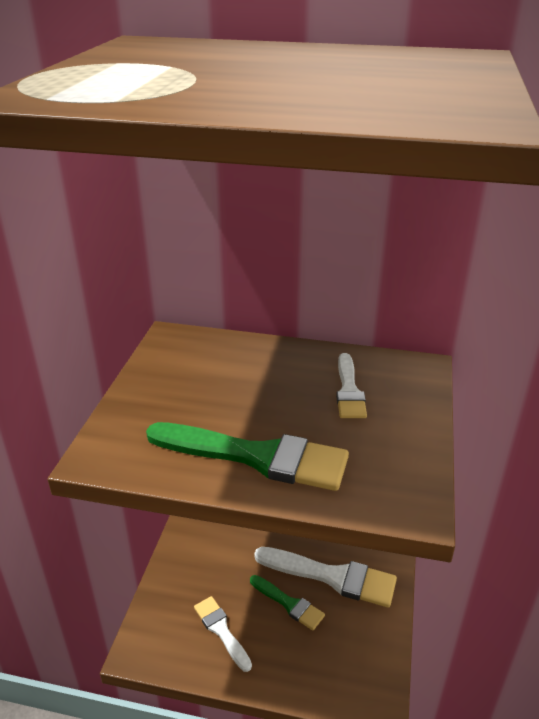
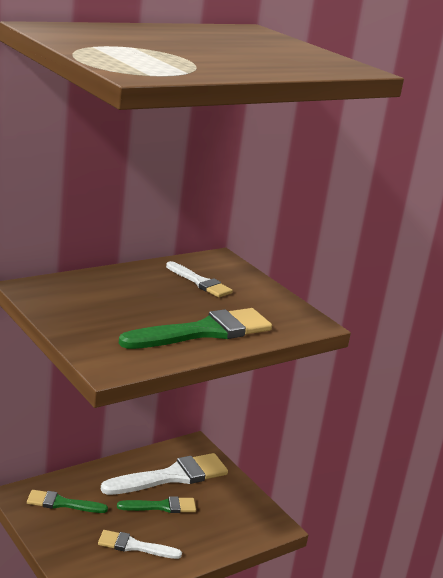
camera: 50 degrees left, 10 degrees down
(212, 548) = (62, 503): none -> green brush

